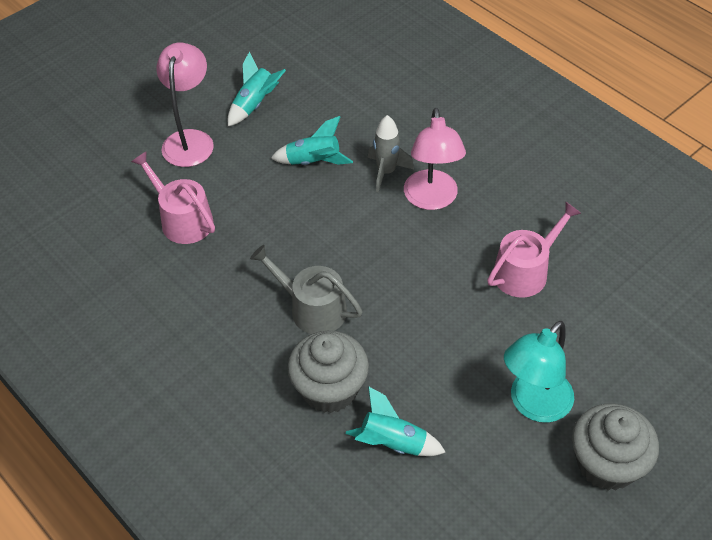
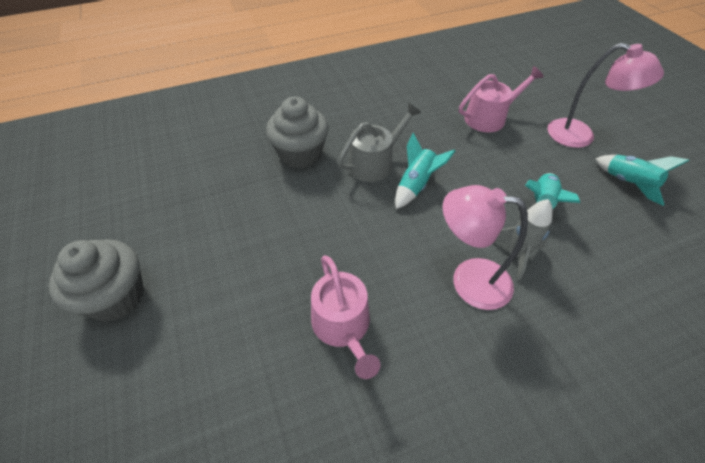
camera: 110 degrees right, 0 degrees up
(393, 443) = (237, 173): turquoise rocket -> turquoise rocket (416, 185)
(533, 405) = (203, 268): turquoise lamp -> none

